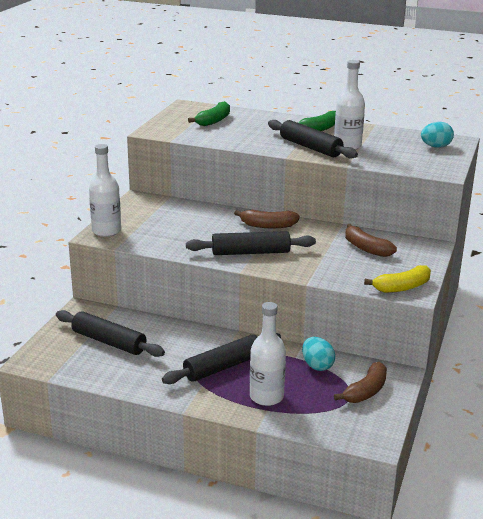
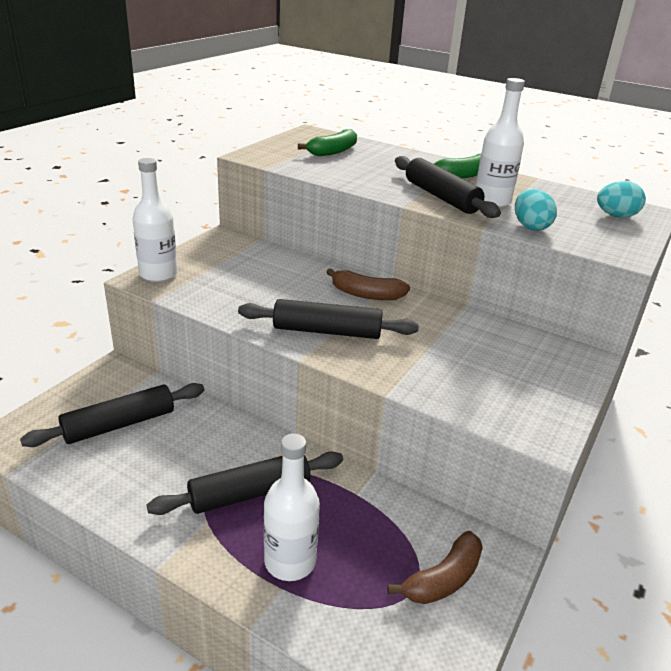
camera: 10 degrees right, 5 degrees up
(109, 342) = (119, 424): black rolling pin -> black rolling pin turned 75 degrees counterclockwise
(317, 366) = (383, 515): turquoise egg -> turquoise egg (530, 227)
(366, 248) = (490, 347): brown banana -> none
(402, 287) = (528, 424): yellow banana -> none

